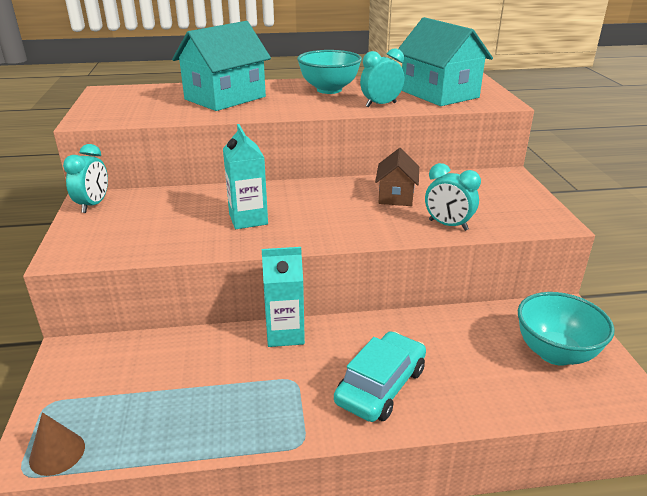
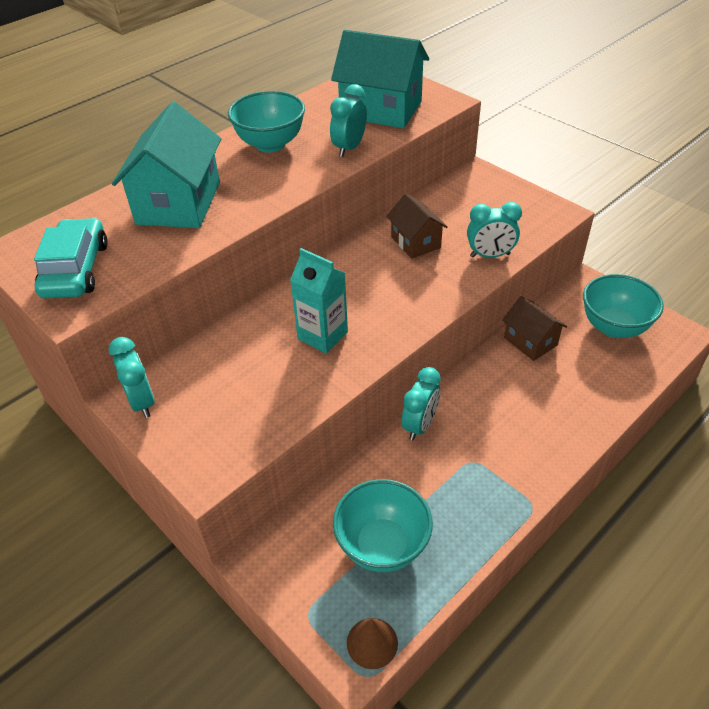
camera: 35 degrees left, 15 degrees up
(152, 394) = (382, 545): none -> turquoise bowl
(285, 334) = (420, 425): turquoise carton -> turquoise clock
(381, 386) = (535, 426): turquoise car -> turquoise car (76, 269)
(454, 325) = (530, 341): none -> brown house

